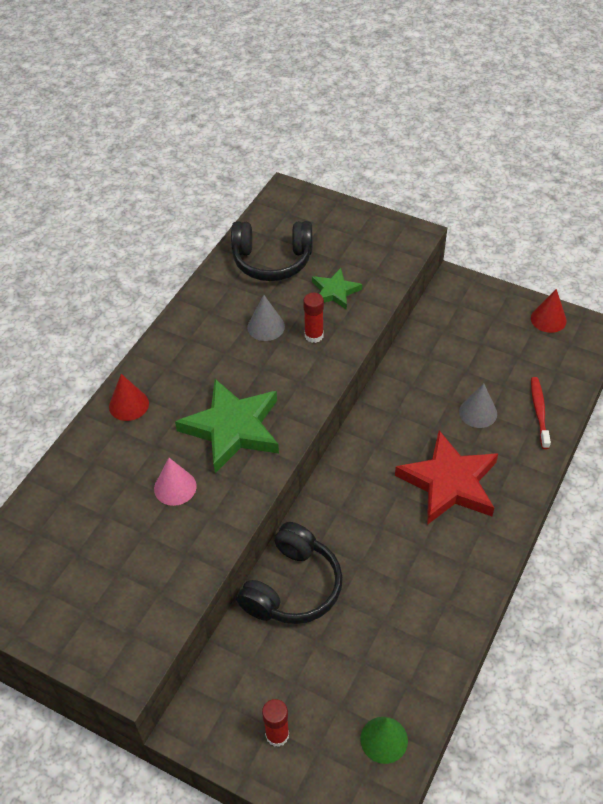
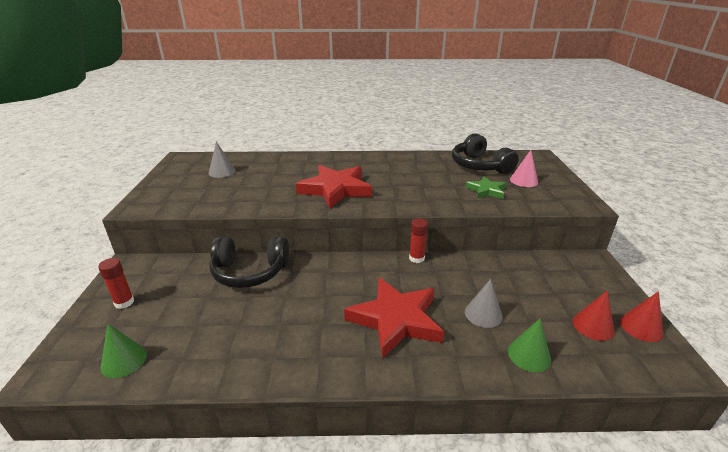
camera: 60 degrees right, 20 degrees down
(128, 405) = (325, 159): red cone -> red cone (593, 326)
(175, 487) = (277, 185): pink cone -> pink cone (523, 181)
(232, 428) = (335, 189): green star -> red star
(266, 327) = (425, 178): grey cone -> grey cone (222, 172)
(314, 335) = (439, 194): red glue stick -> red glue stick (416, 258)
(539, 411) = (529, 355): red toothbrush -> green cone

